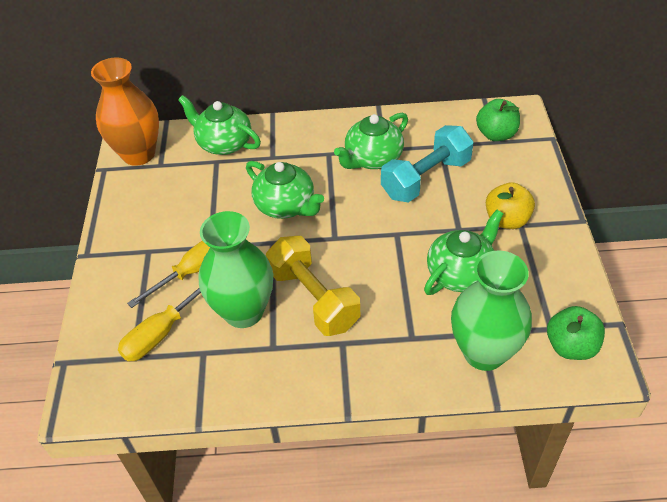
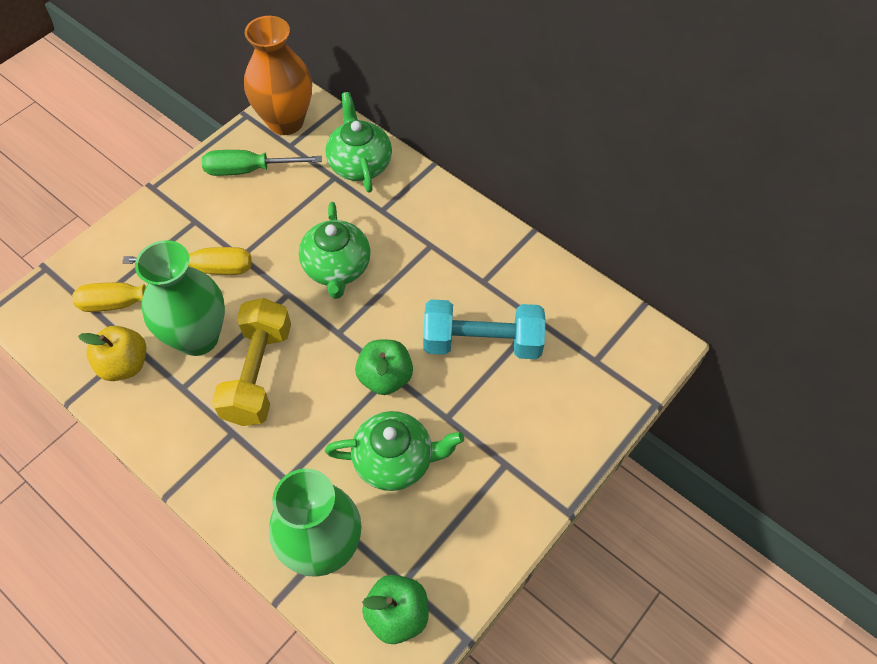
camera: 40 degrees right, 10 degrees up
(149, 197) = (248, 170): none -> green screwdriver
(373, 159) = (461, 282): green teapot -> none
(496, 134) = (605, 352): green apple -> green apple (385, 377)
(507, 220) = (499, 447): yellow apple -> yellow apple (124, 365)

